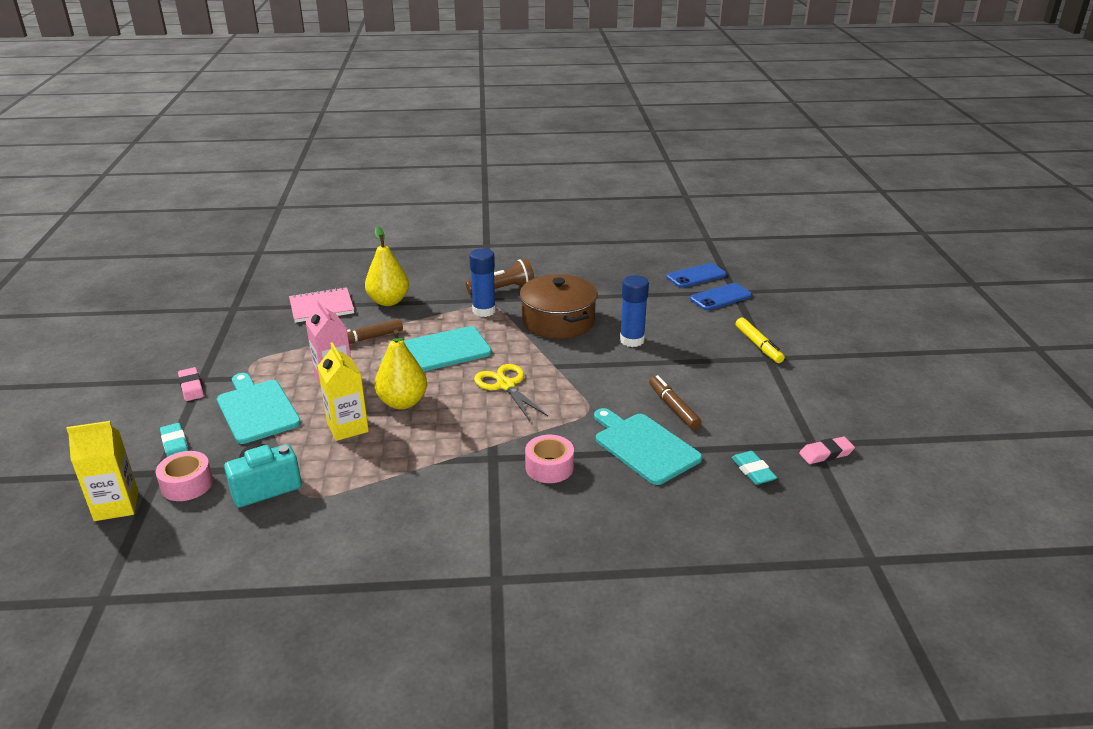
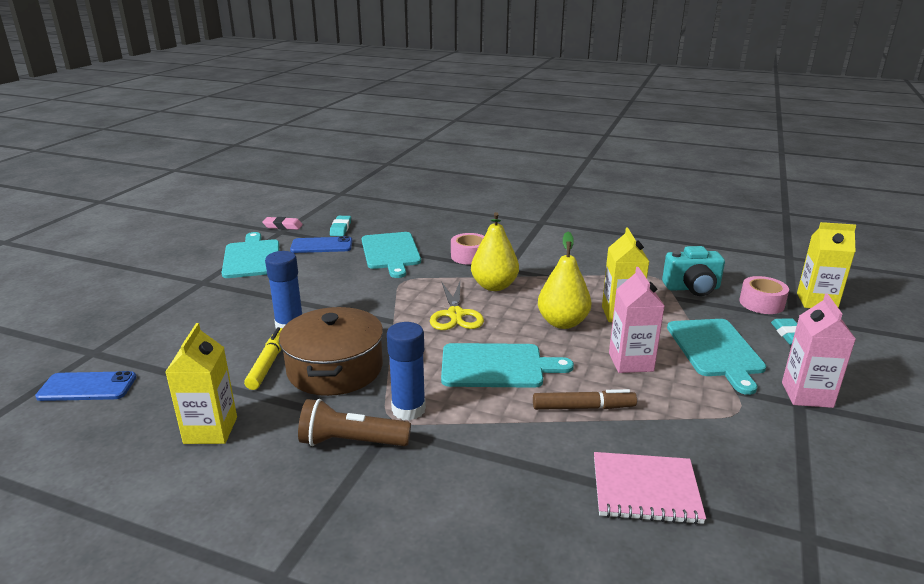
camera: 155 degrees left, 5 degrees down
(191, 387) = (807, 395): pink eraser -> pink carton
(388, 301) = (533, 470): yellow pear -> yellow pear (494, 286)
(589, 276) = (210, 430): none -> yellow carton
(673, 407) = (337, 268): brown marker -> none
(720, 297) = (121, 349): blue phone -> blue phone (321, 246)
(758, 345) = (189, 293): yellow marker -> yellow marker (268, 364)
(776, 396) = (252, 257): none -> turquoise cutting board

